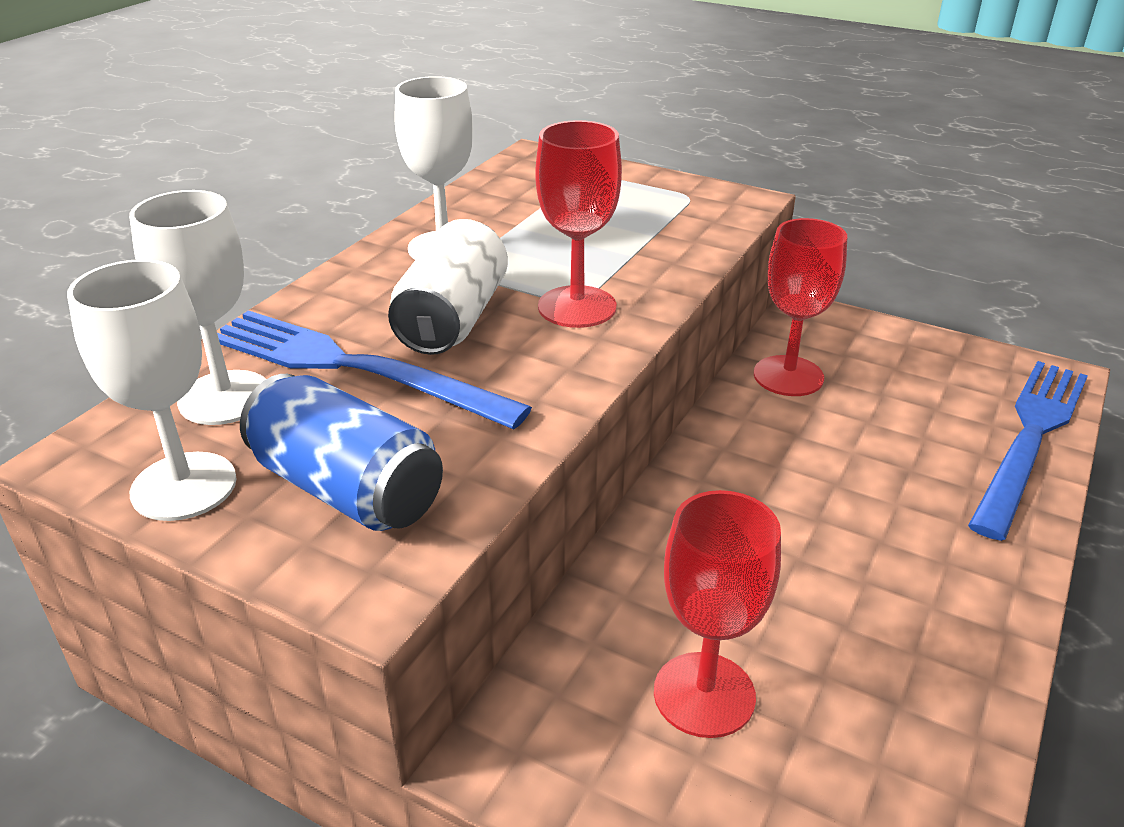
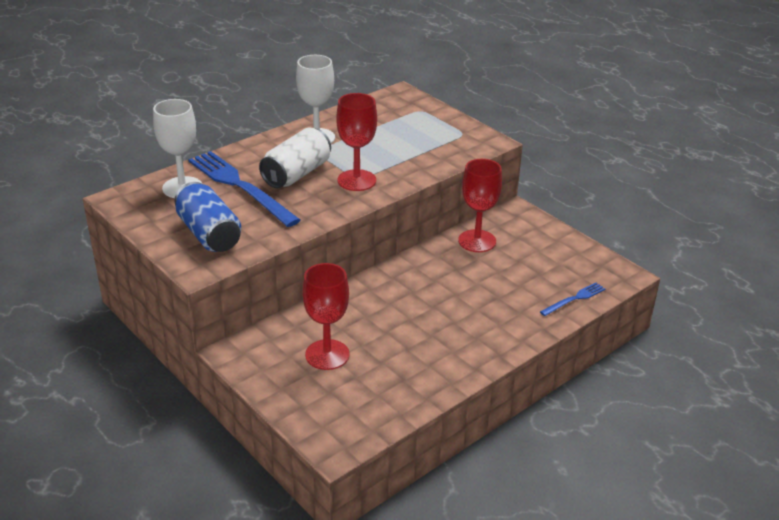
camera: 20 degrees right, 0 degrees up
(184, 486) = (150, 218): white goblet -> none
(1030, 438) = (574, 299): blue fork -> blue fork, size x0.47

